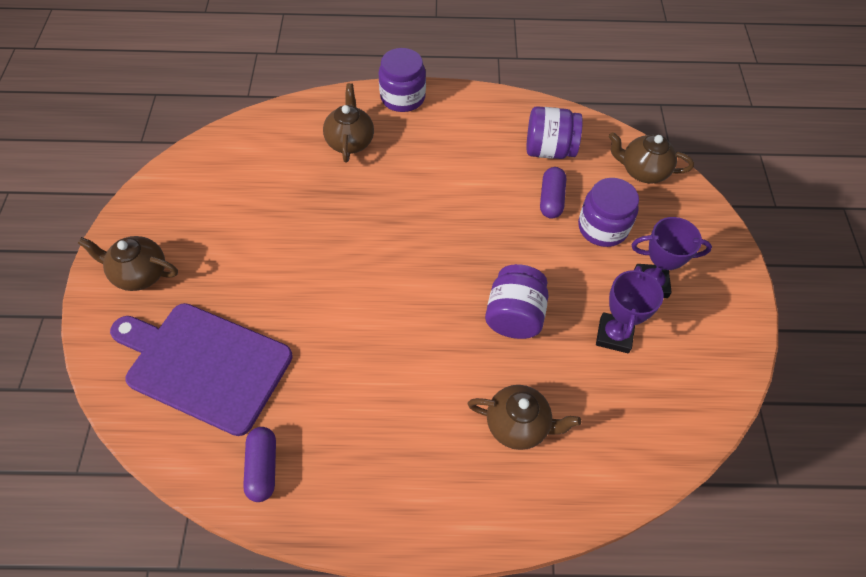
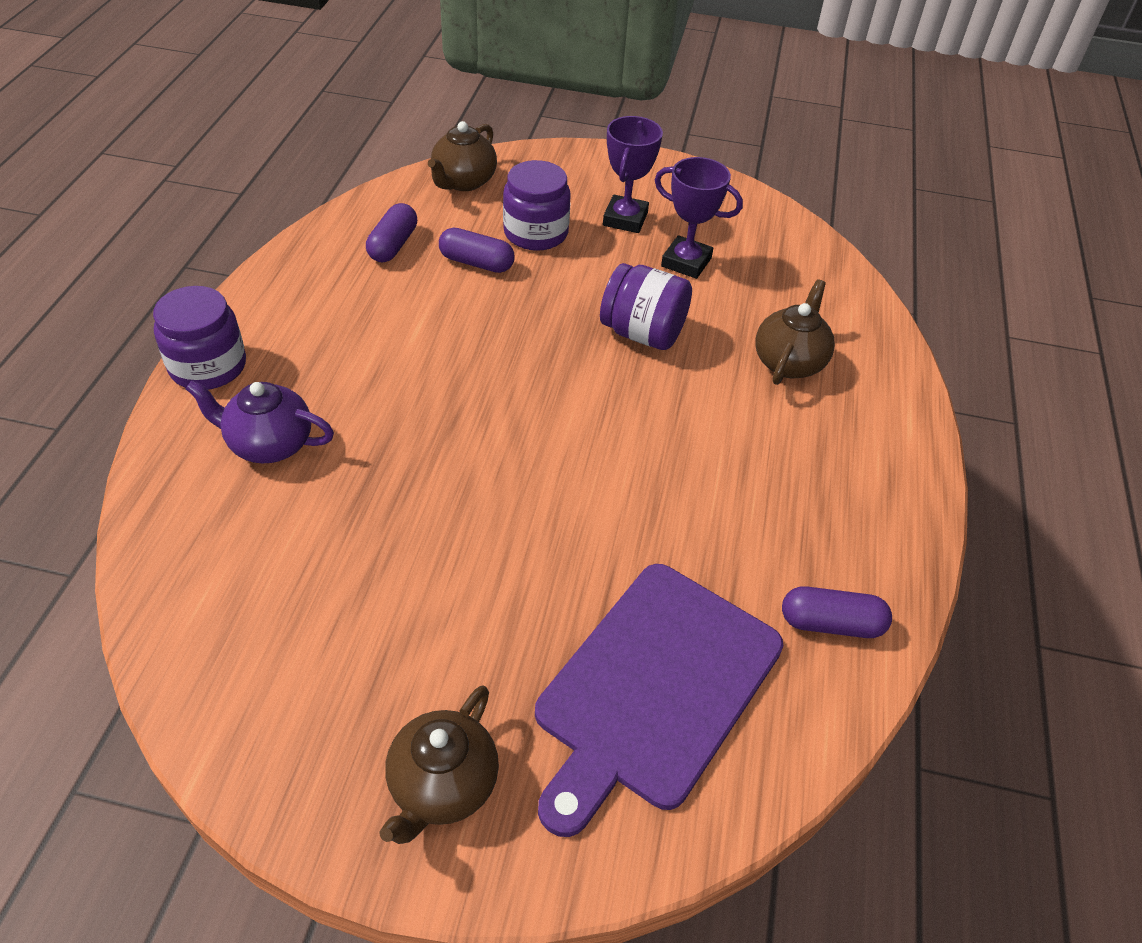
camera: 80 degrees left, 10 degrees down
(350, 141) = (269, 444): brown teapot -> purple teapot
(549, 150) = (393, 245): purple jar -> purple capsule

